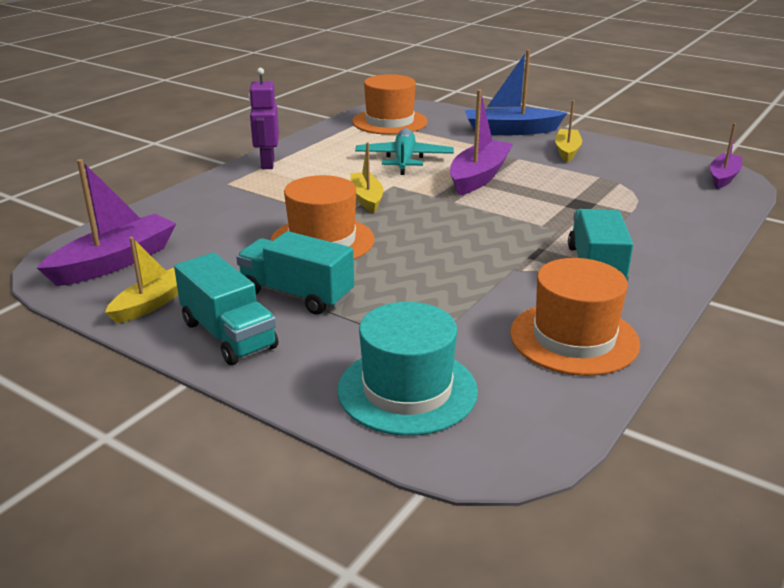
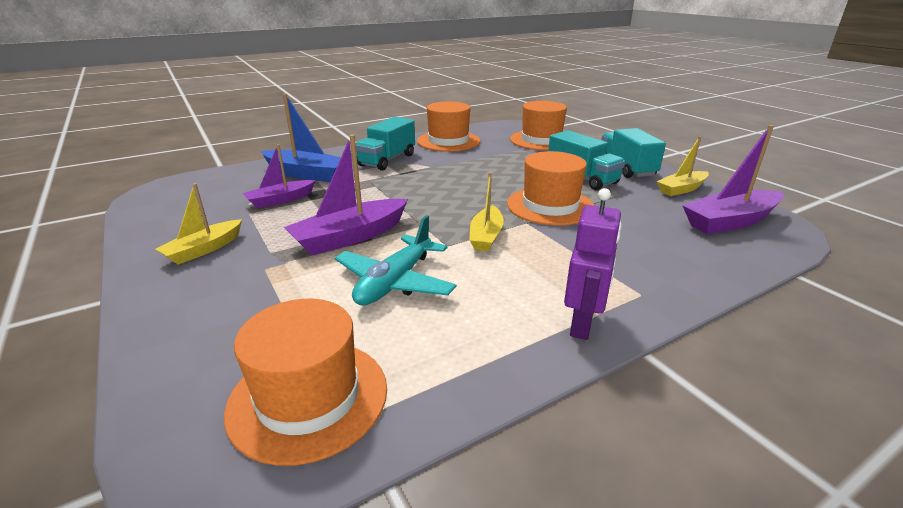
camera: 155 degrees left, 0 degrees up
(407, 390) = (541, 140): turquoise hat -> orange hat
(510, 131) = (183, 305): blue boat -> blue boat (306, 174)
(723, 177) = (164, 191): purple boat -> purple boat (280, 200)

